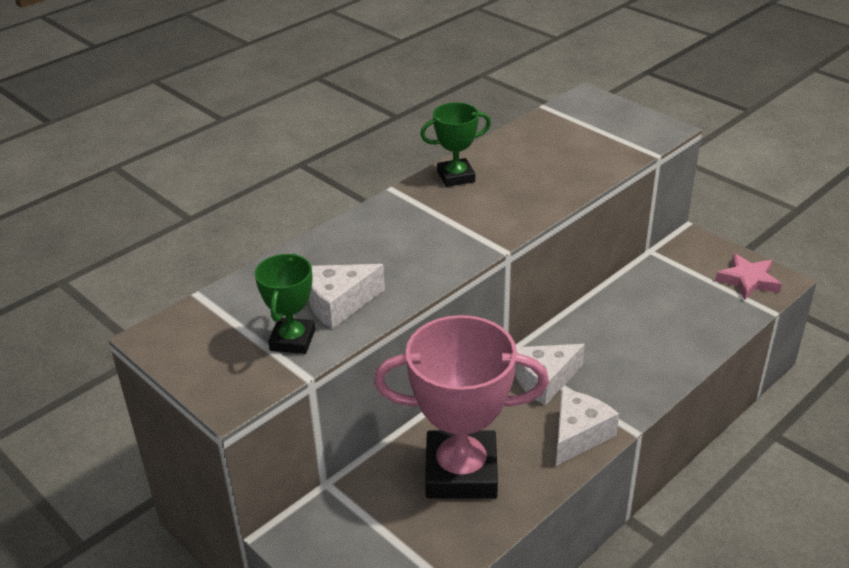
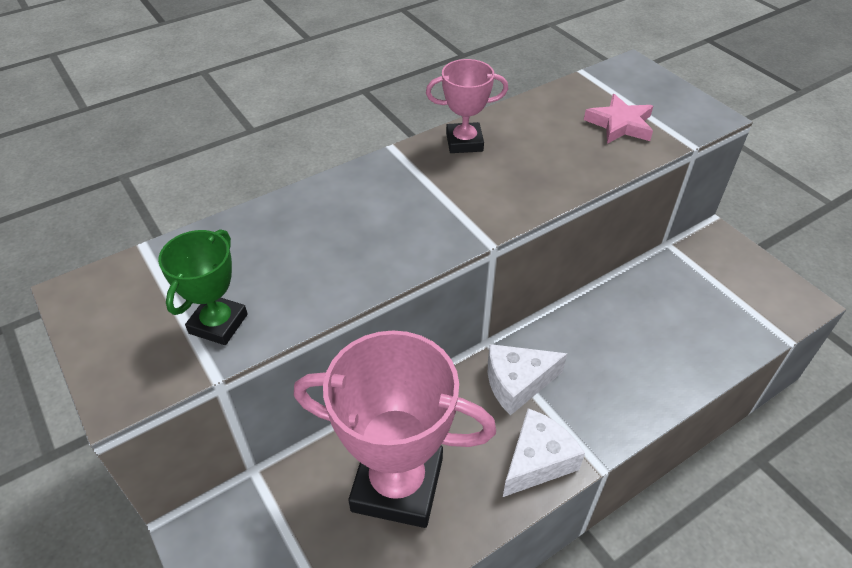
camera: 10 degrees right, 10 degrees up
(339, 303) = (286, 283): white cheese -> none
(456, 177) = (464, 142): green trophy -> pink trophy
(748, 280) = (768, 296): pink star -> pink star (620, 124)

